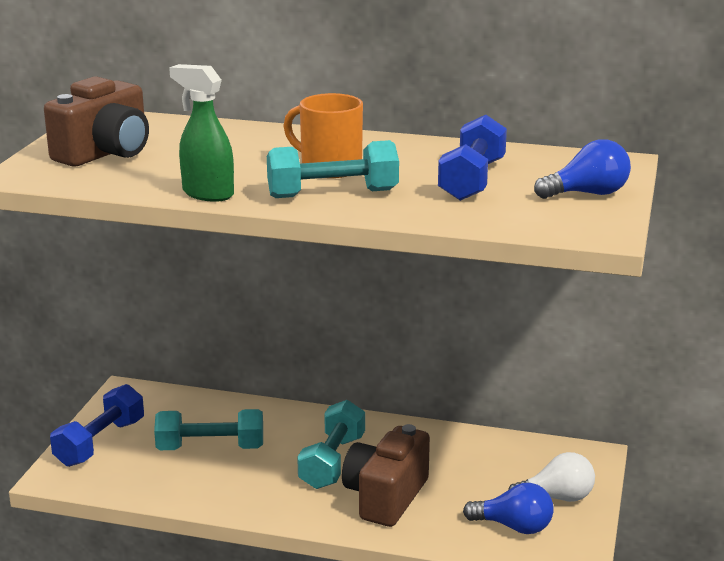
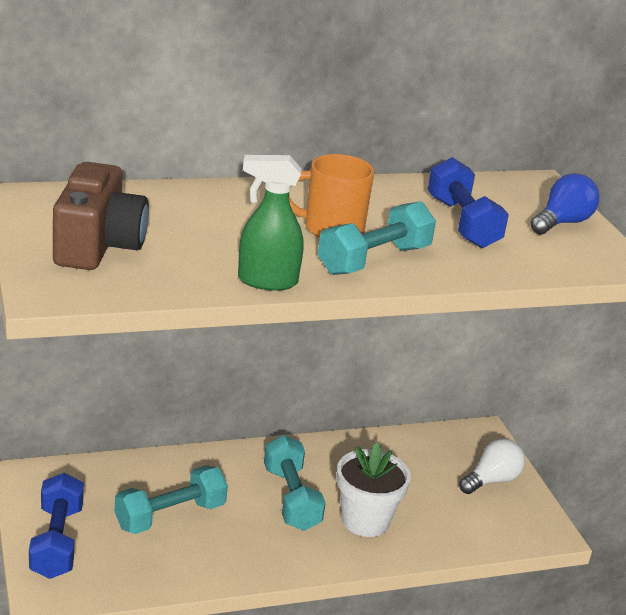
camera: 35 degrees left, 5 degrees up
(385, 497) = (365, 520): brown camera -> white flower pot
(514, 527) = (485, 517): blue light bulb -> none

